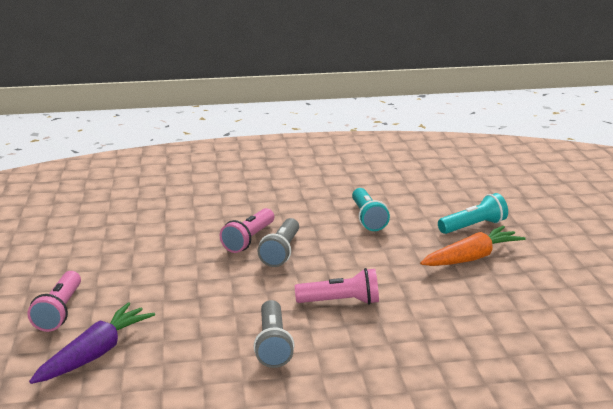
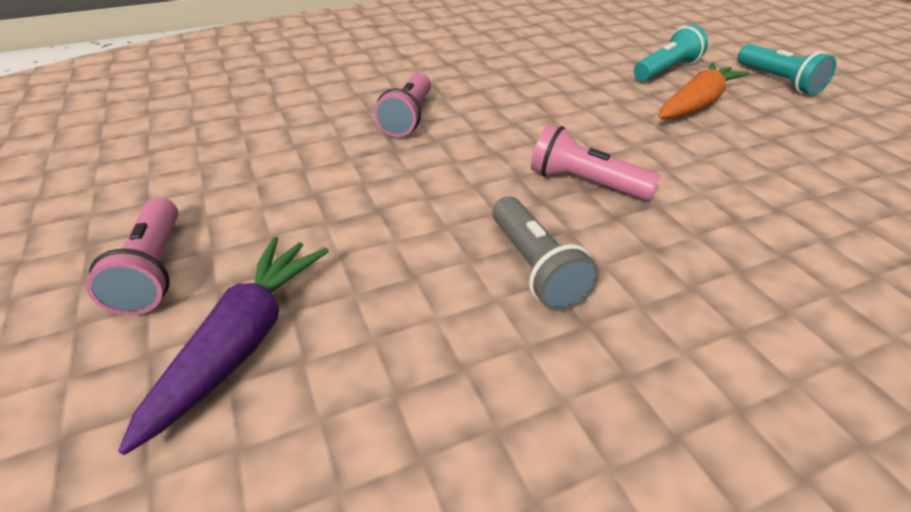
camera: 15 degrees left, 15 degrees up
(281, 252) = (461, 128): grey flashlight -> none
(340, 301) = (585, 183): pink flashlight -> pink flashlight turned 135 degrees counterclockwise
(367, 218) = (540, 75): turquoise flashlight -> turquoise flashlight (778, 81)

